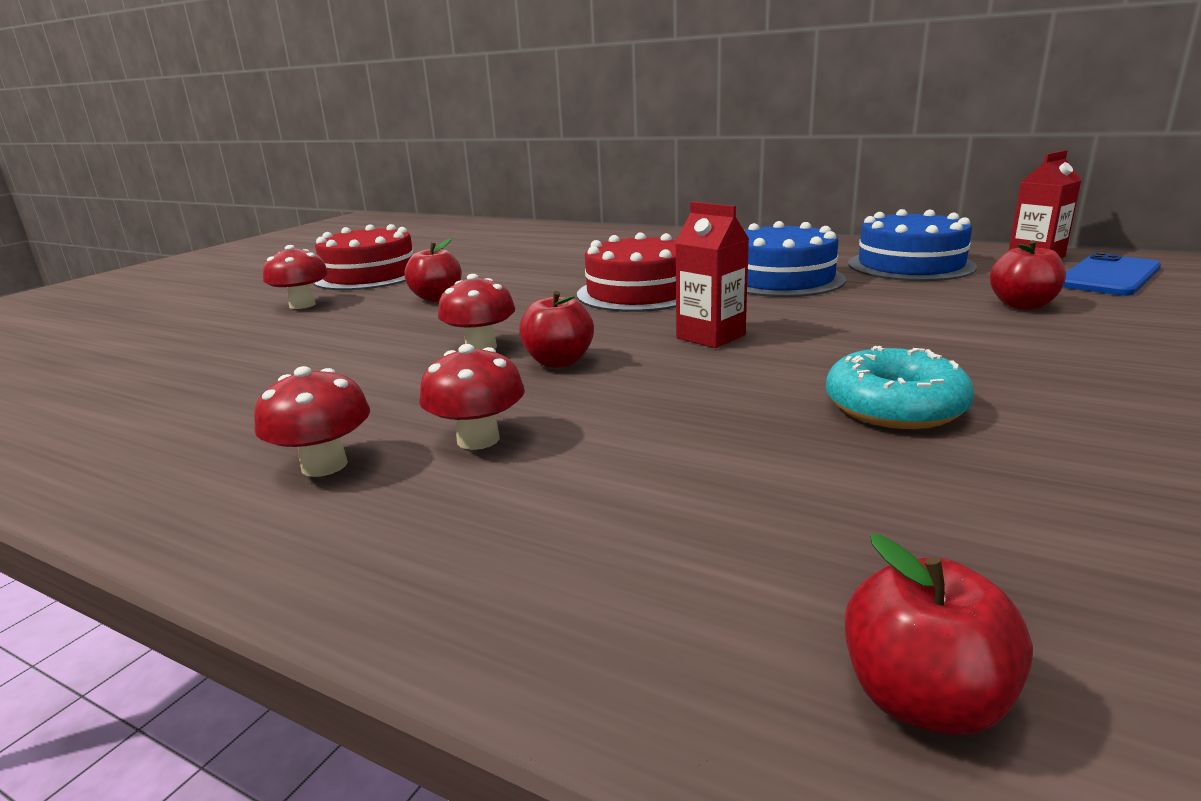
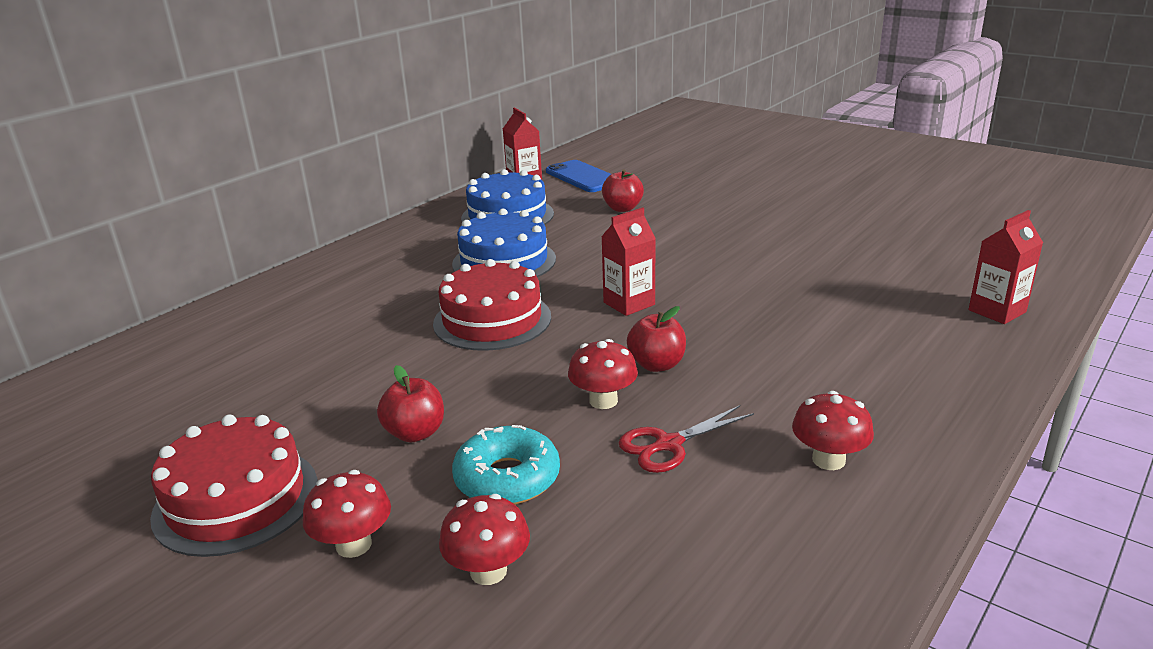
camera: 80 degrees left, 5 degrees up
(390, 380) = (668, 445): none -> red scissors
(478, 439) = (793, 398): red mushroom -> red mushroom (488, 571)
(895, 407) = (767, 271): turquoise donut -> turquoise donut (507, 478)
(923, 699) = (997, 311): red apple -> red carton

